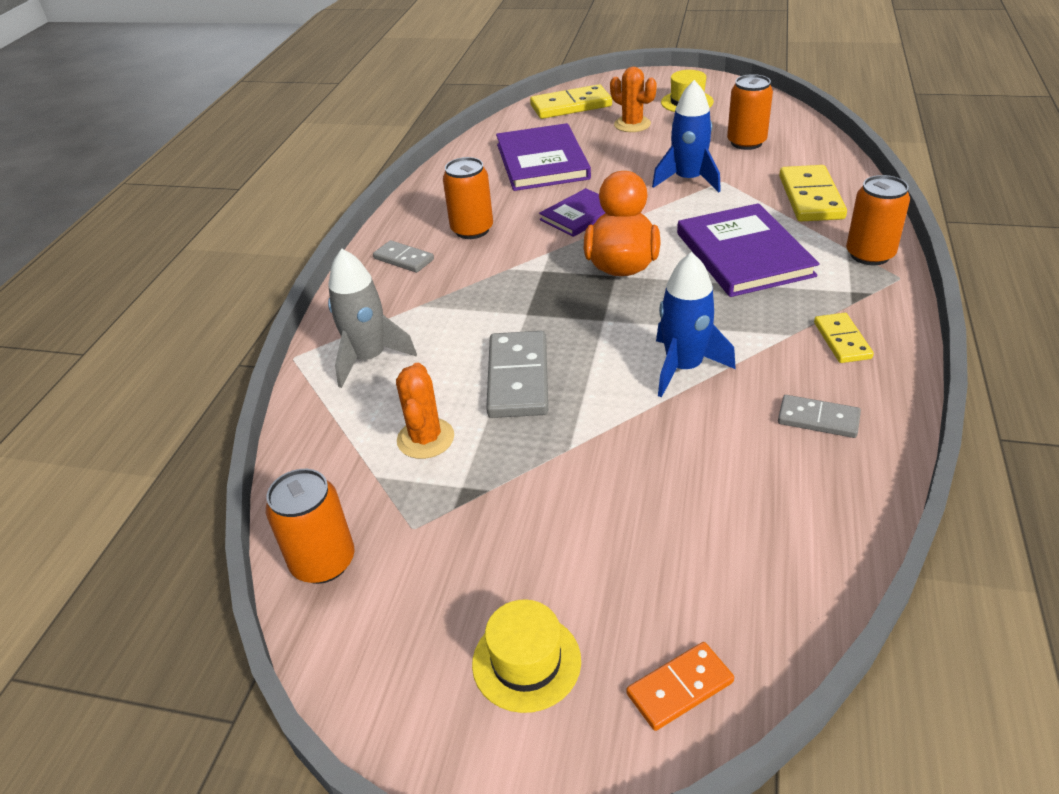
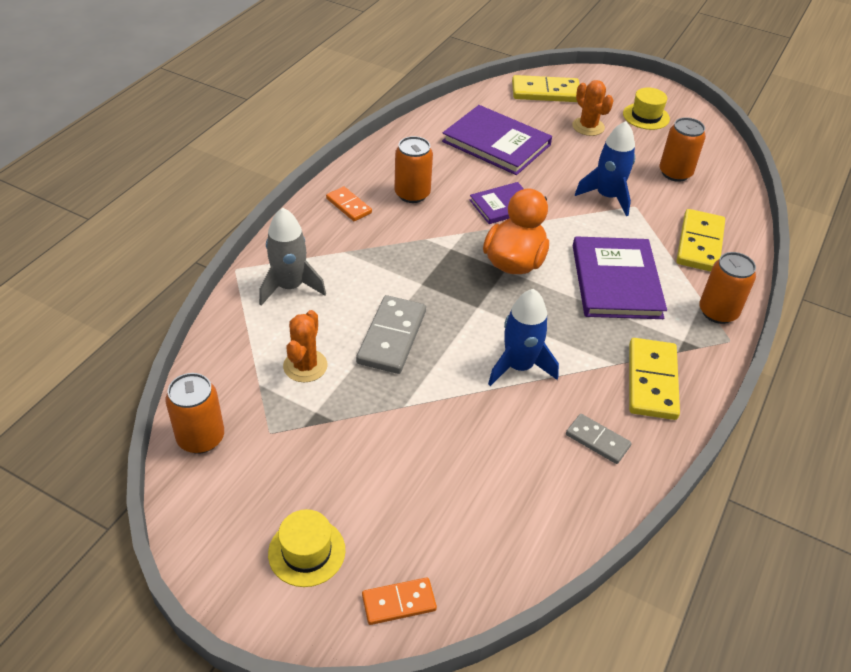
camera: 10 degrees right, 5 degrees up
(404, 259) = (349, 206): grey domino -> orange domino
(542, 161) = (496, 143): purple book -> purple book turned 60 degrees counterclockwise
(842, 340) = (652, 381): yellow domino -> yellow domino, size x1.69

